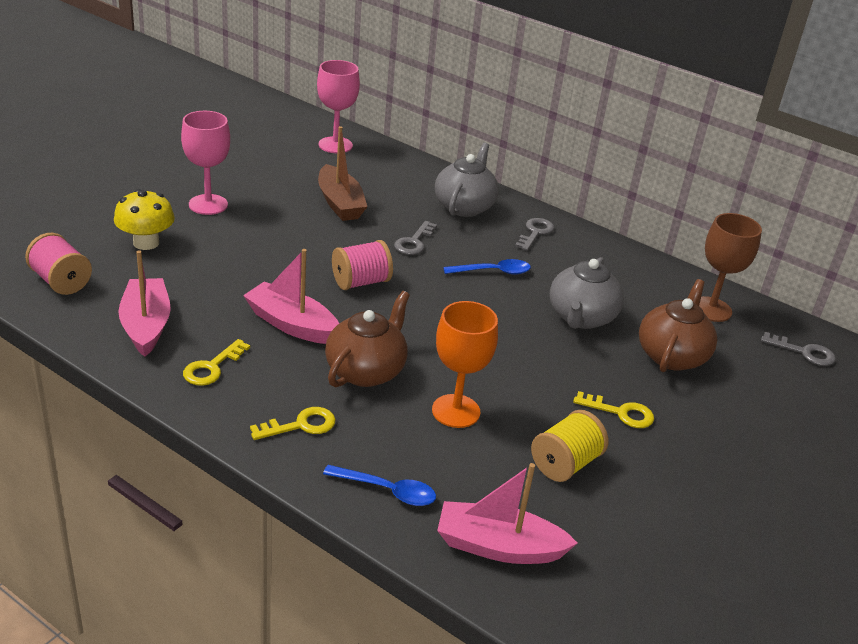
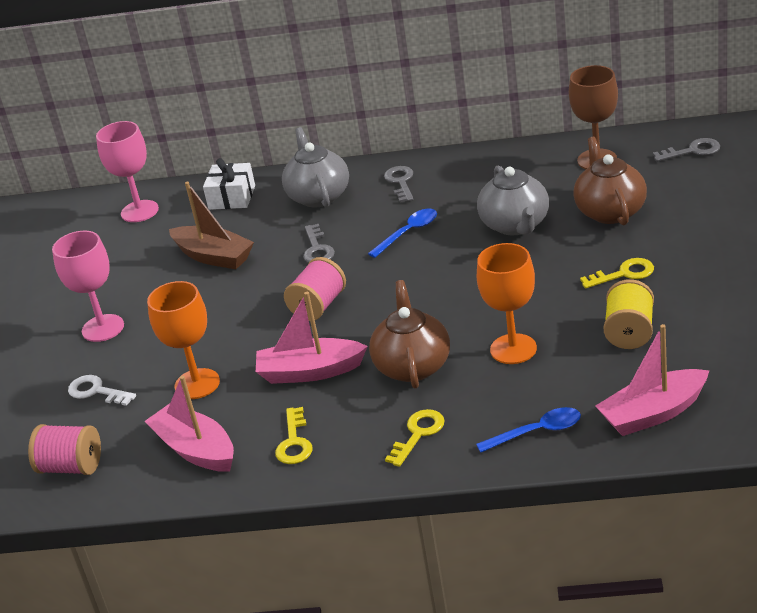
camera: 25 degrees left, 0 degrees up
(146, 243) = (96, 391): yellow mushroom -> white key
(210, 281) = (197, 384): none -> orange goblet
(405, 172) = (232, 197): none -> white gift

